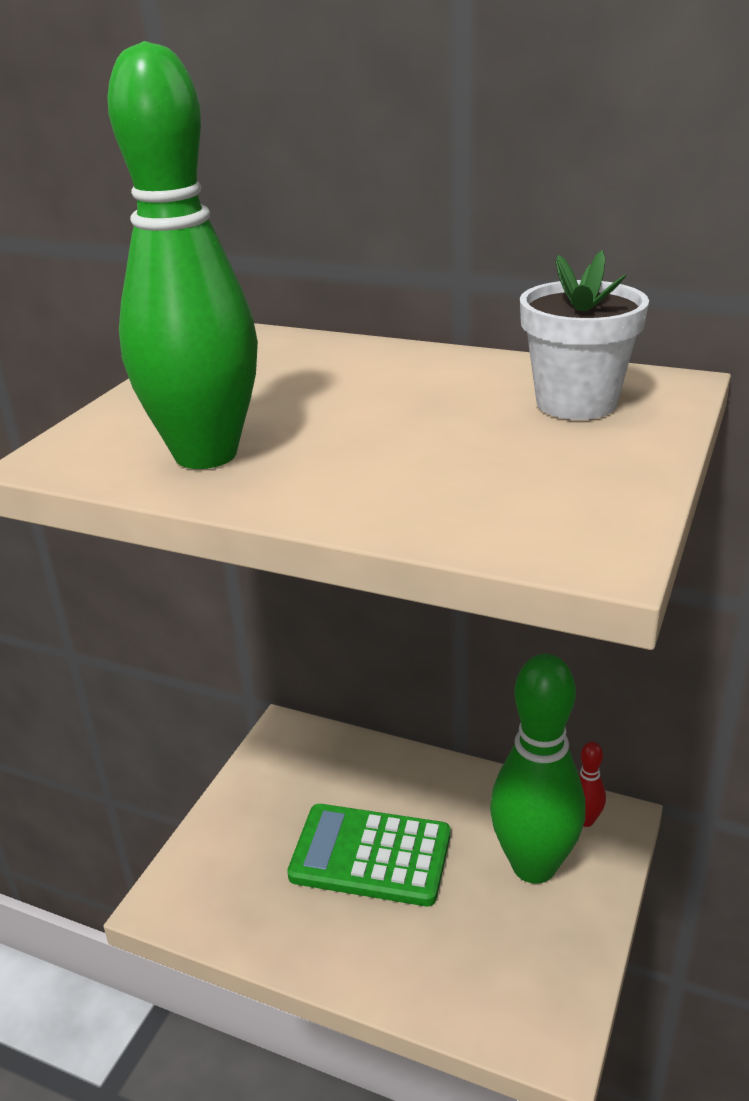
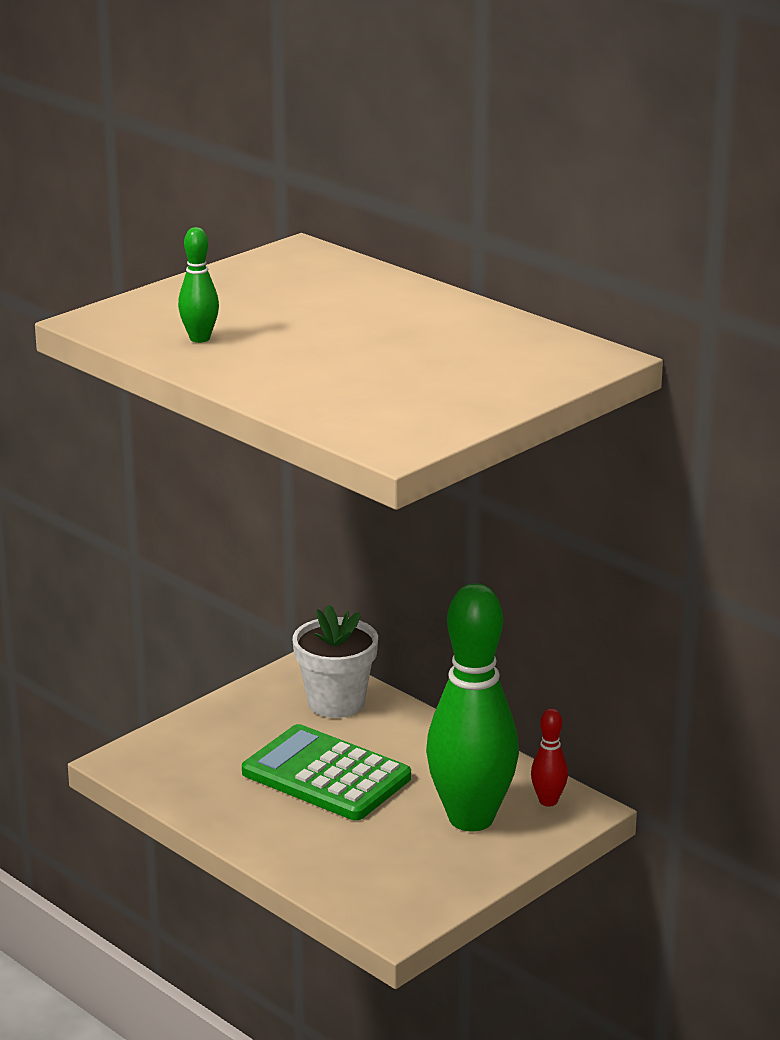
camera: 20 degrees right, 5 degrees down
(206, 454) = (199, 338): green bowling pin -> green bowling pin, size x0.41
(576, 403) = (504, 356): white flower pot -> white flower pot (336, 703)

